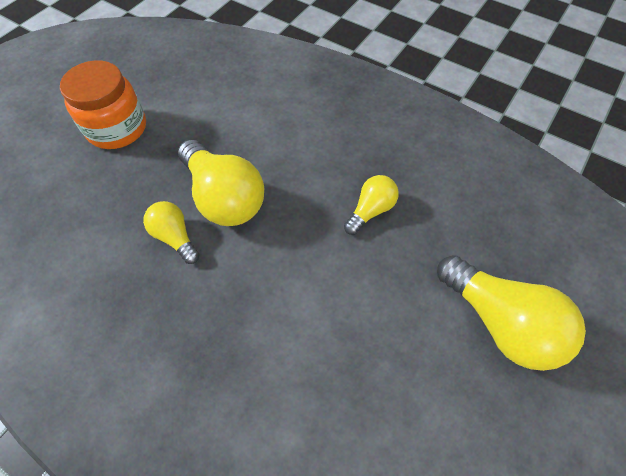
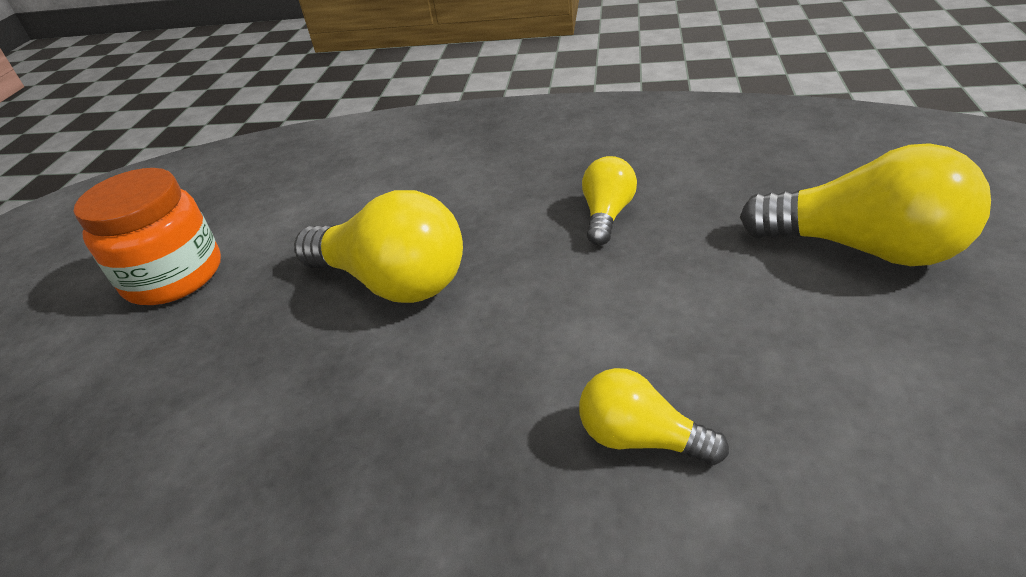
camera: 20 degrees left, 20 degrees down
(175, 237) = (347, 354): yellow light bulb -> yellow light bulb (640, 438)

